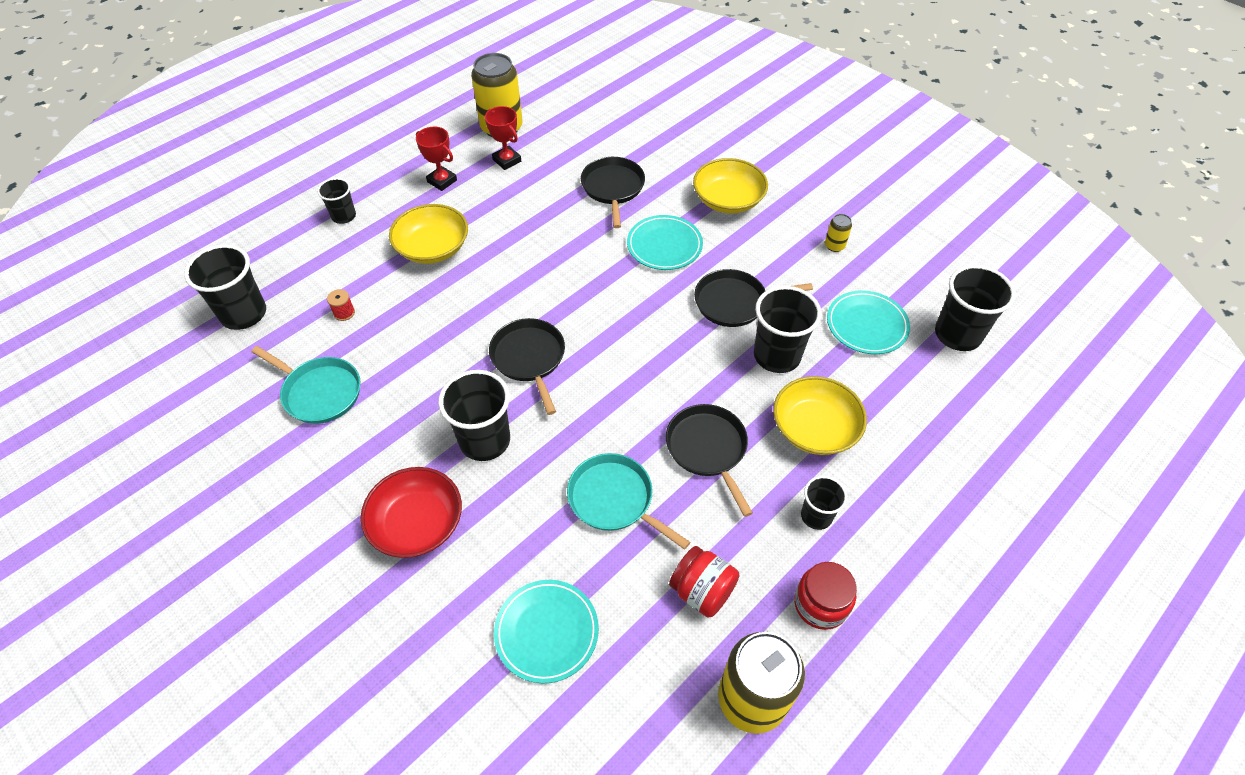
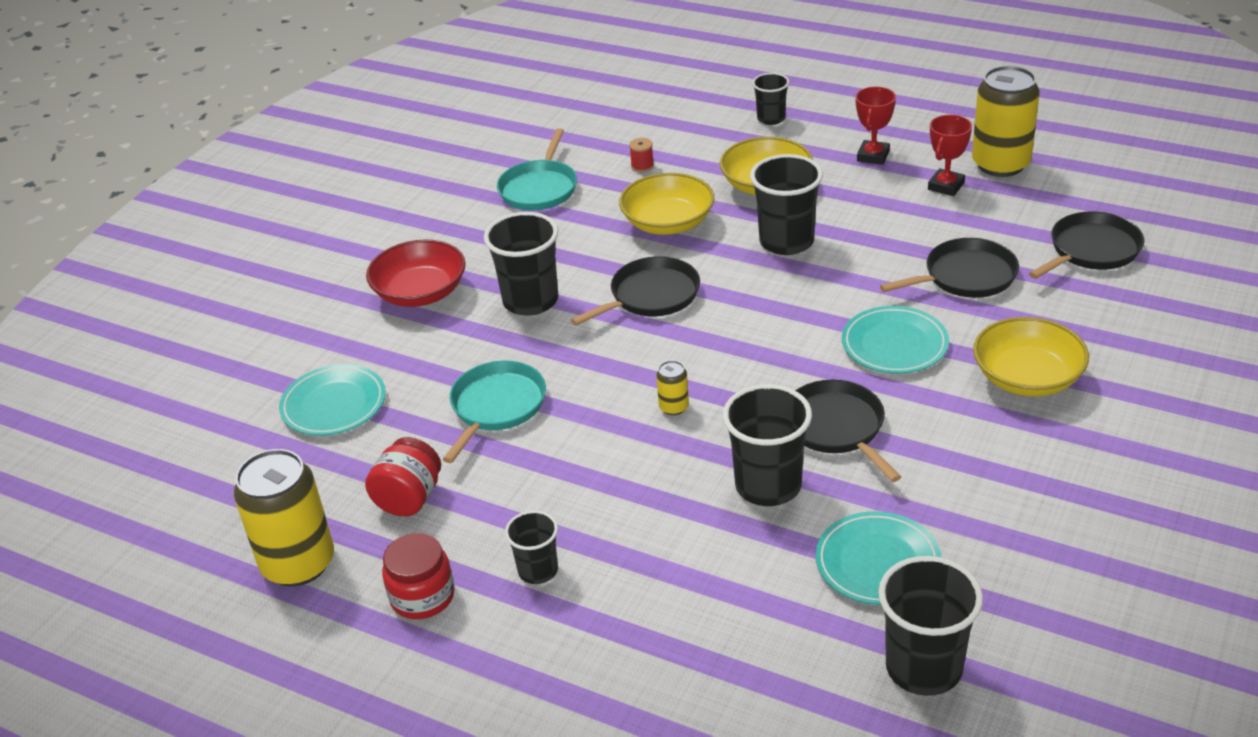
camera: 75 degrees right, 15 degrees down
(244, 314) = (607, 116): black cup -> black cup (786, 242)
(707, 449) = (593, 459): black pan -> black pan (1091, 250)
(814, 428) = (667, 544): yellow bowl -> yellow bowl (668, 223)
(834, 246) = (1016, 501): yellow can -> yellow can (674, 407)

